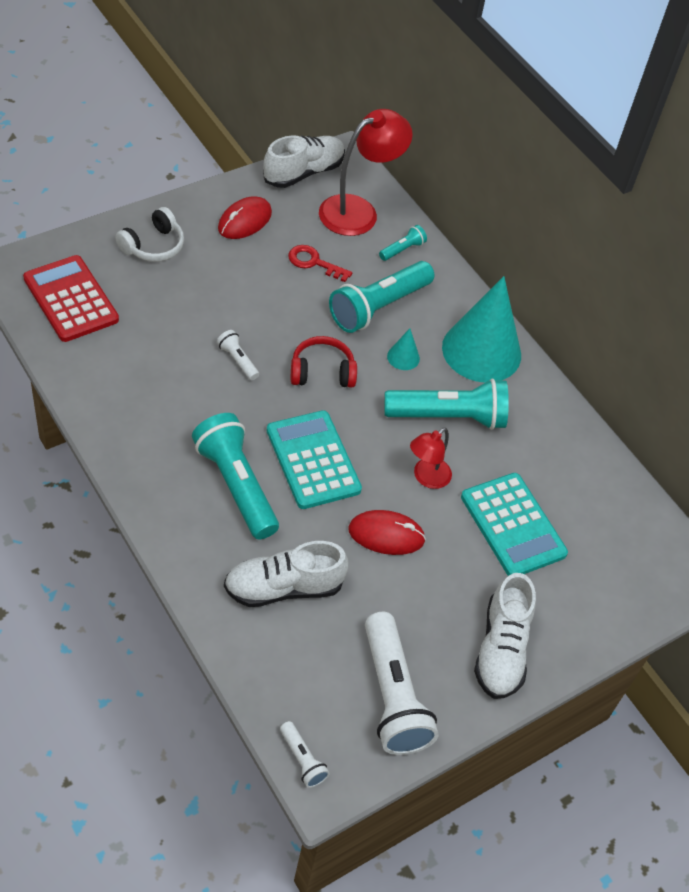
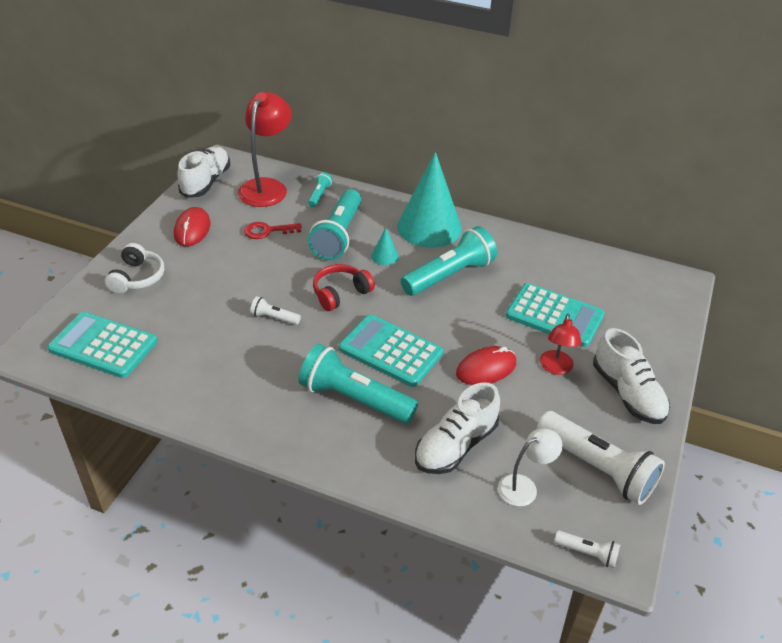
camera: 30 degrees left, 10 degrees down
(71, 299) = (103, 345): red calculator -> turquoise calculator
(307, 665) = (524, 486): none -> white lamp
(426, 478) = (474, 319): red lamp -> red lamp (556, 368)

